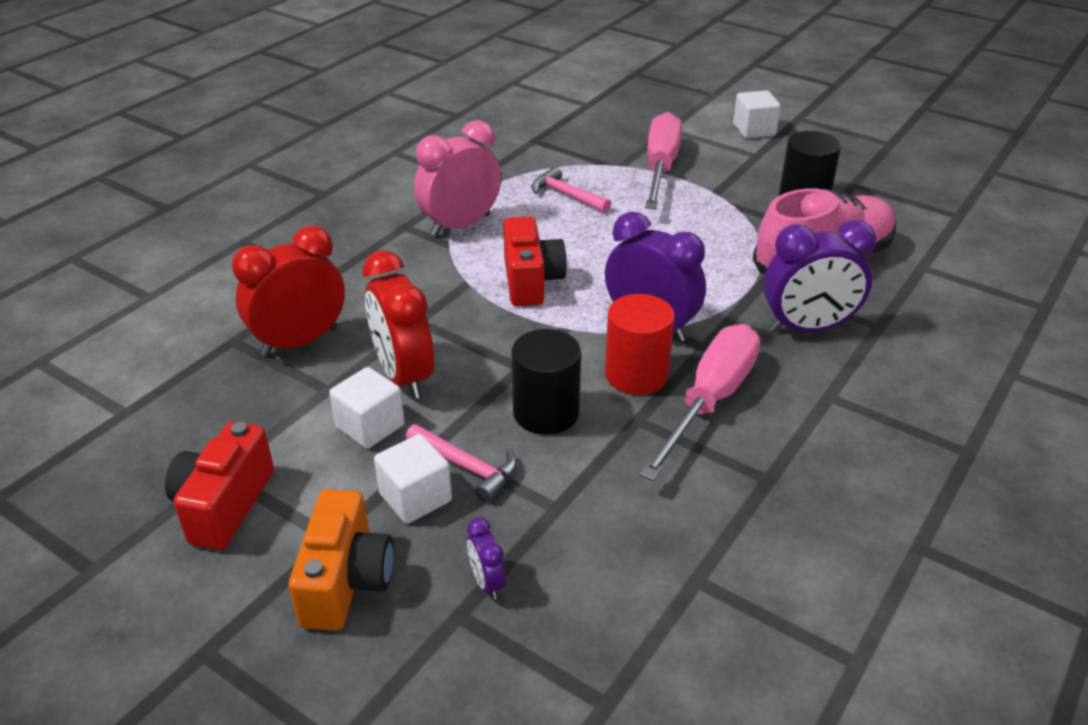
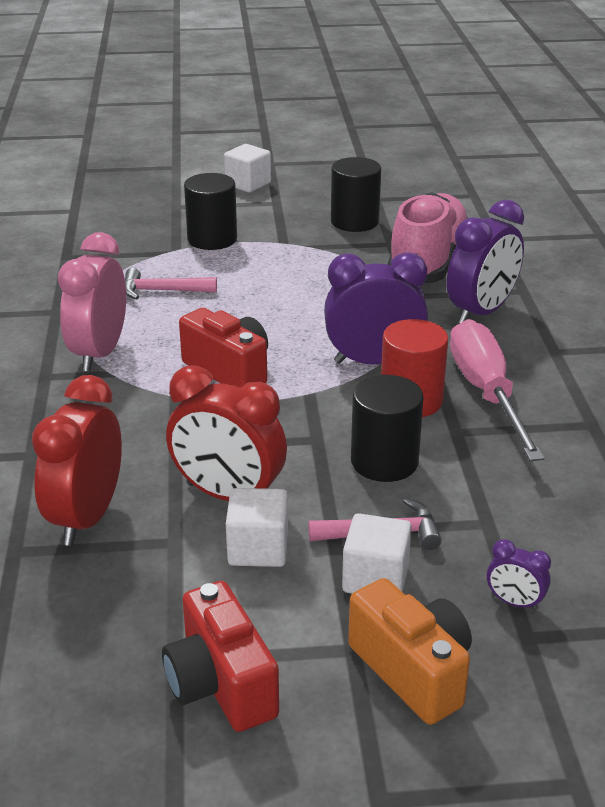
camera: 40 degrees left, 5 degrees down
(660, 167) = (212, 239): pink screwdriver -> black cylinder

